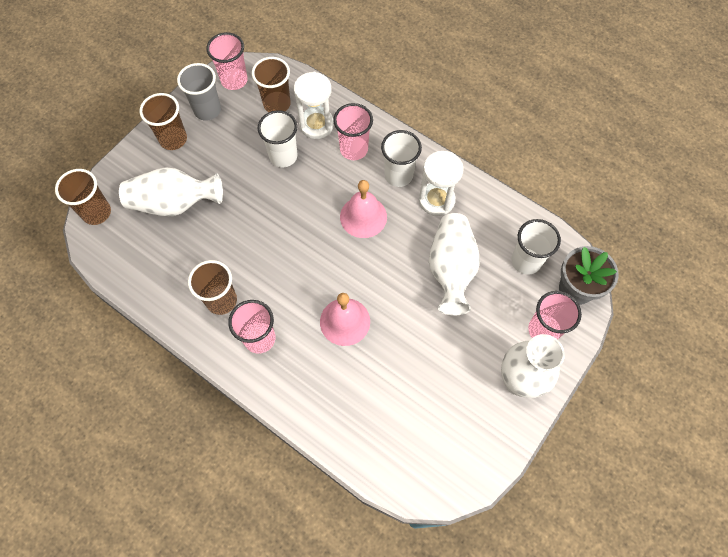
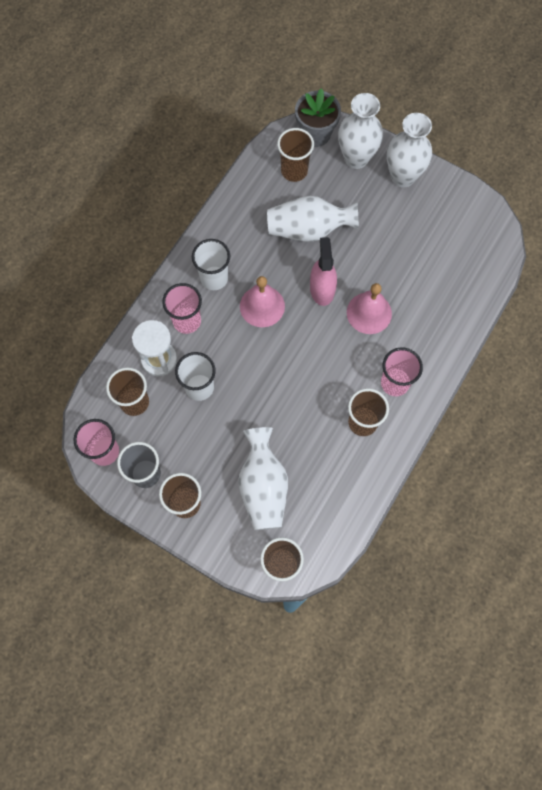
camera: 95 degrees left, 5 degrees up
(378, 276) = (322, 289): none -> pink spray bottle
(436, 200) = (239, 244): white hourglass -> none
(526, 261) = (294, 171): white cup -> brown cup
(543, 330) = (356, 158): pink cup -> white vase

